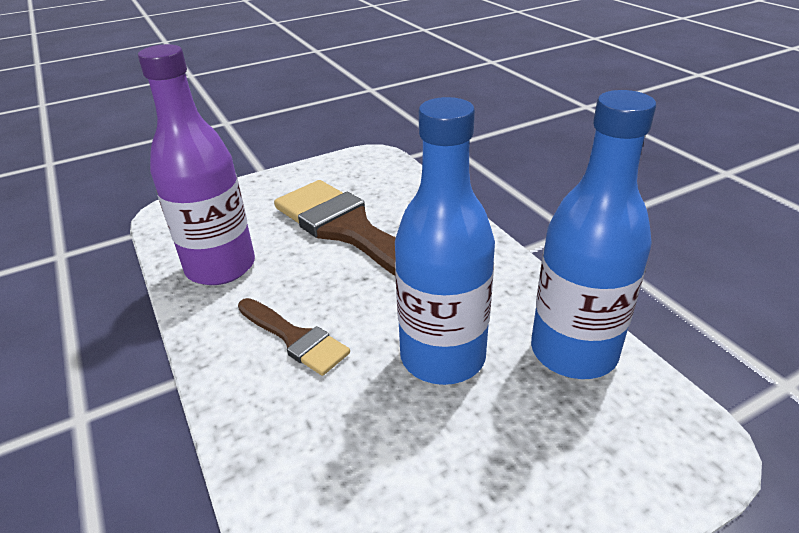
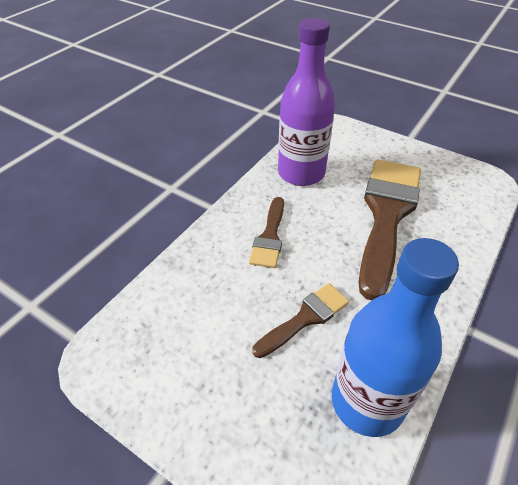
camera: 60 degrees right, 10 degrees up
(442, 357) = (305, 318): blue bottle -> brown brush

